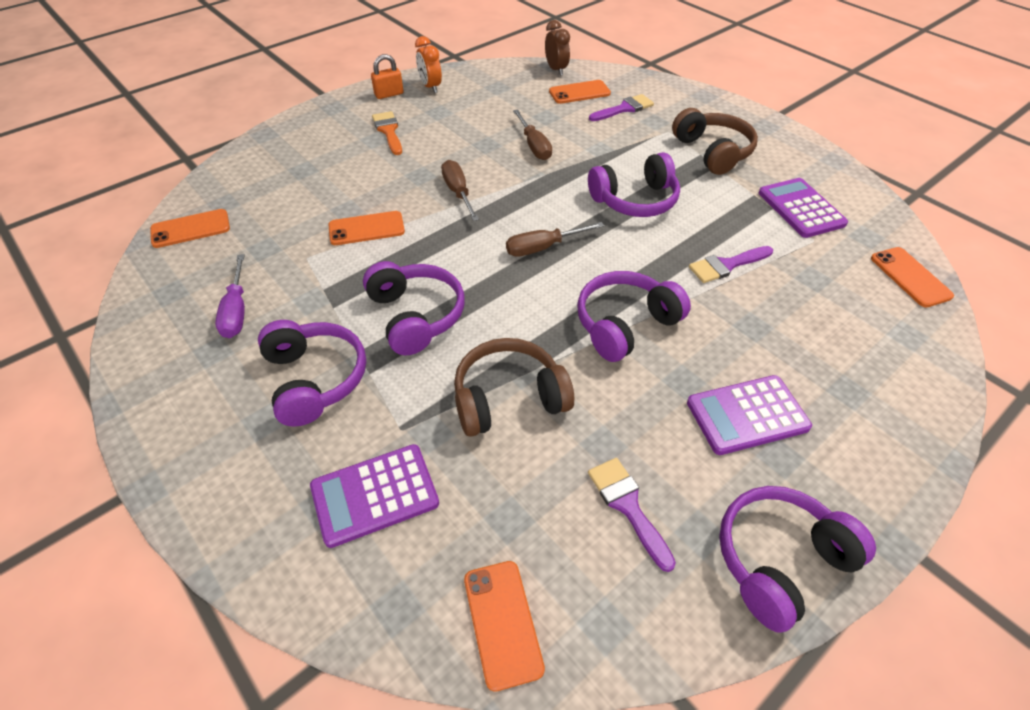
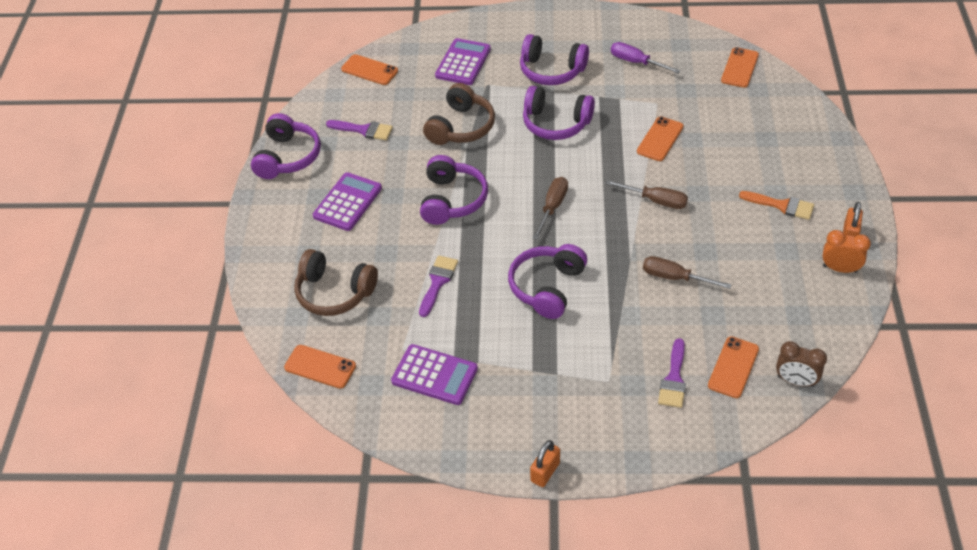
camera: 135 degrees right, 0 degrees up
(712, 152) = (551, 385): brown headphones -> brown headphones (334, 292)
(772, 122) = (545, 472): none -> orange padlock

